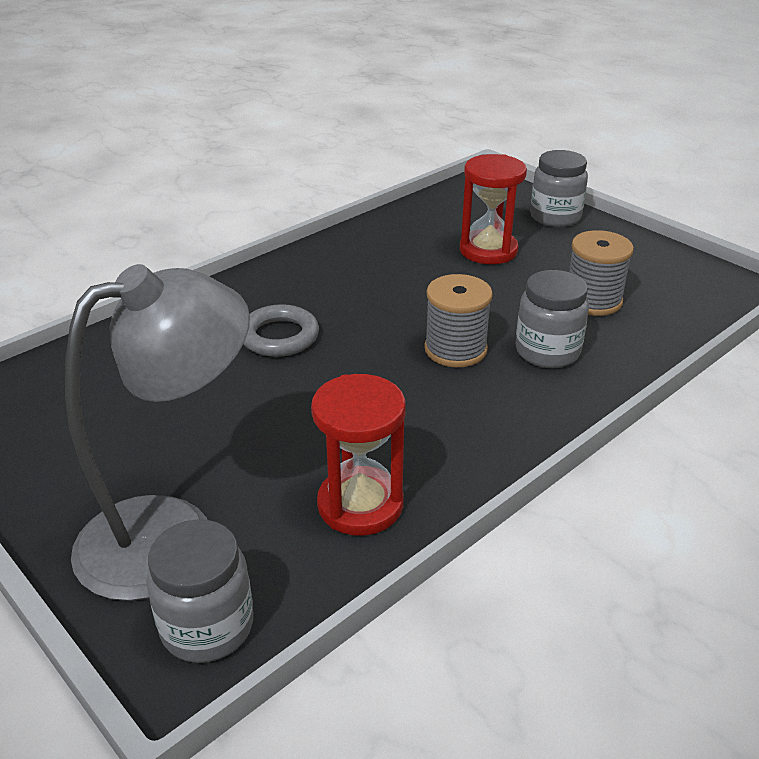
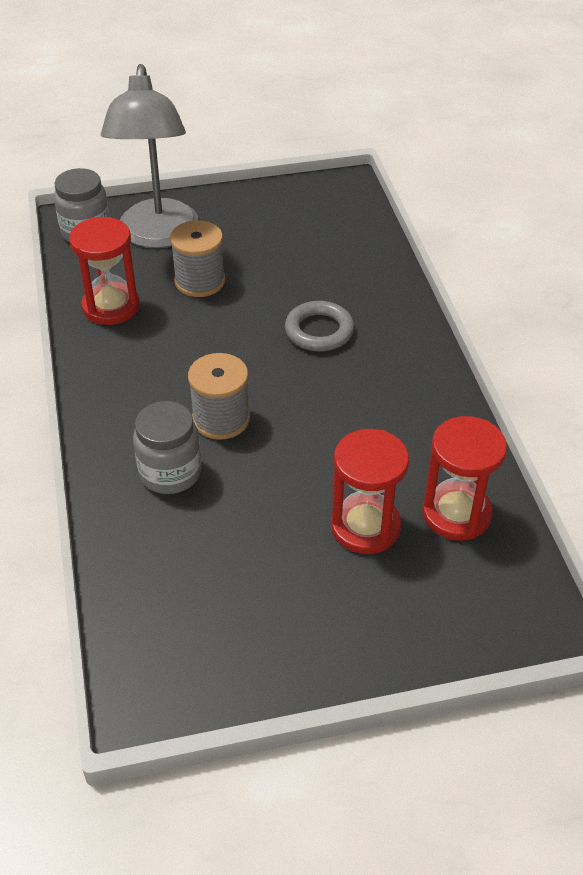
camera: 120 degrees right, 10 degrees up
(434, 223) = (456, 514): none -> red hourglass
(555, 217) = (403, 635): grey jar -> none
(592, 300) = (214, 553): grey spool -> grey spool (200, 281)

